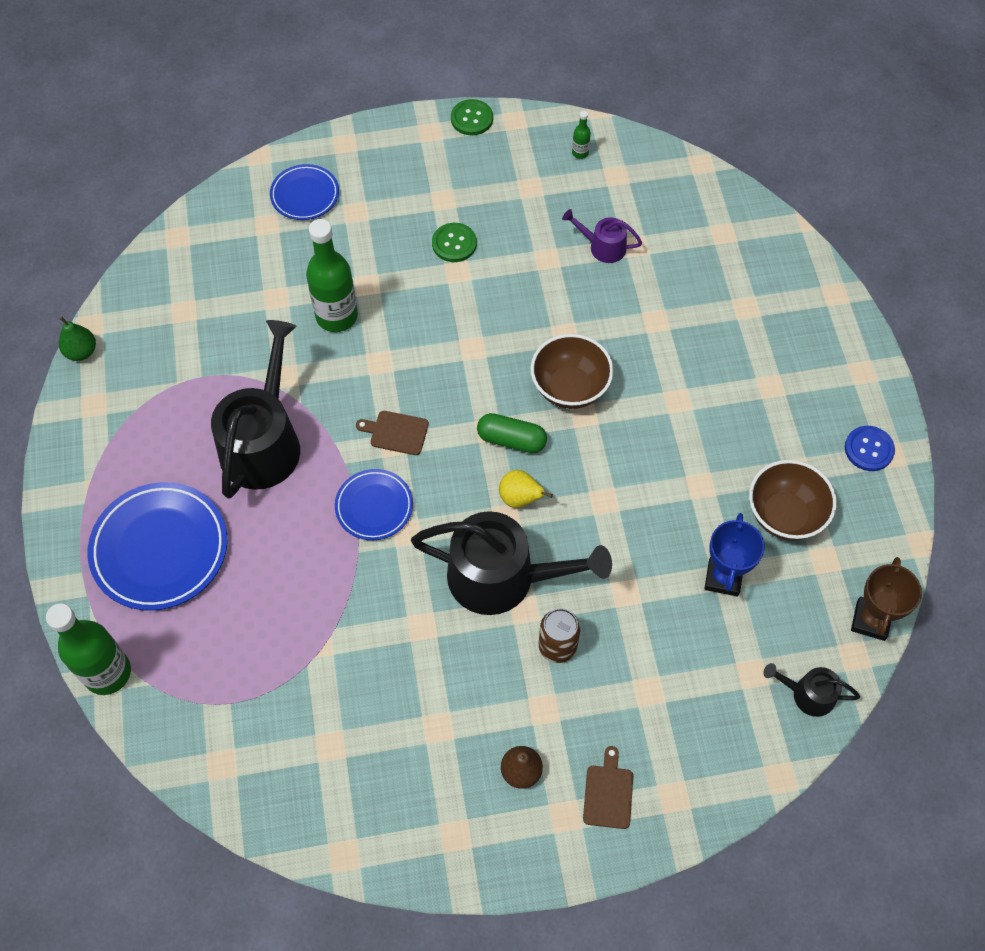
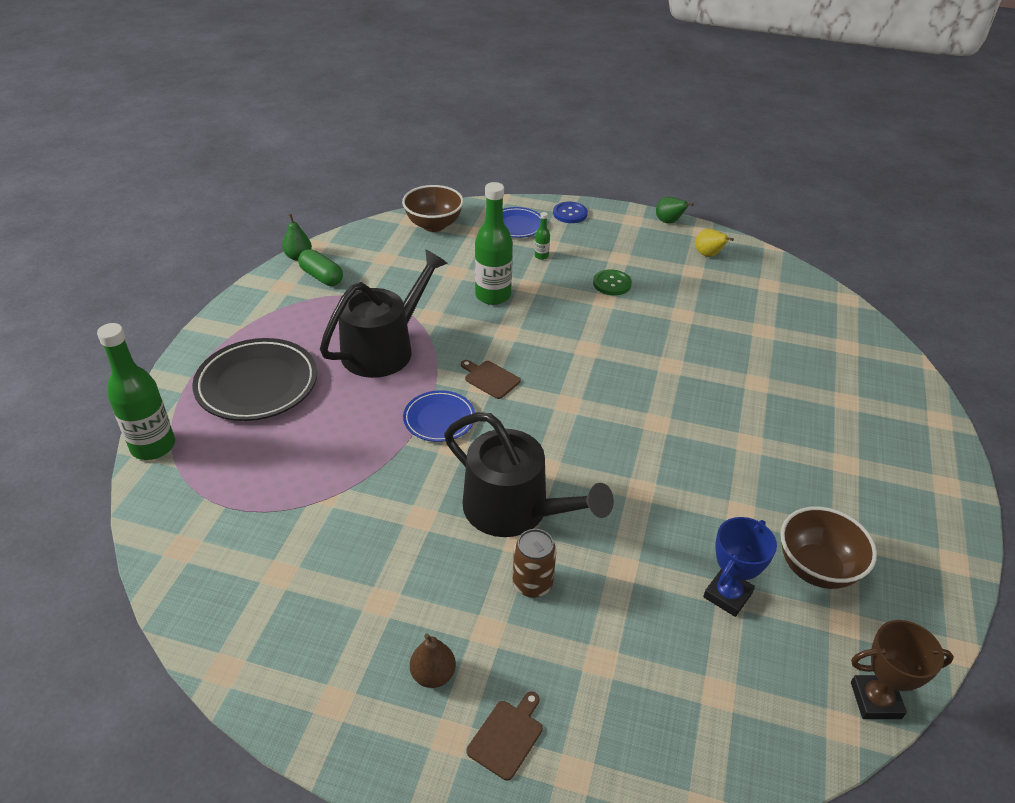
camera: 25 degrees right, 20 degrees down
(160, 549) = (257, 384): blue plate -> black plate
(472, 118) = (669, 222): green button -> green pear
(511, 440) = (583, 417): green capsule -> green capsule (321, 277)
(520, 498) = (566, 459): yellow pear -> yellow pear (708, 255)
(570, 388) = (654, 401): brown bowl -> brown bowl (433, 225)
(580, 153) = (745, 264): green bottle -> green bottle (541, 256)
(603, 247) = (734, 322): purple watering can -> none
(808, 694) = (773, 741): black watering can -> none
(869, 449) = (930, 548): blue button -> blue button (570, 214)
(870, 620) = (875, 700): brown trophy -> brown trophy turned 45 degrees clockwise

